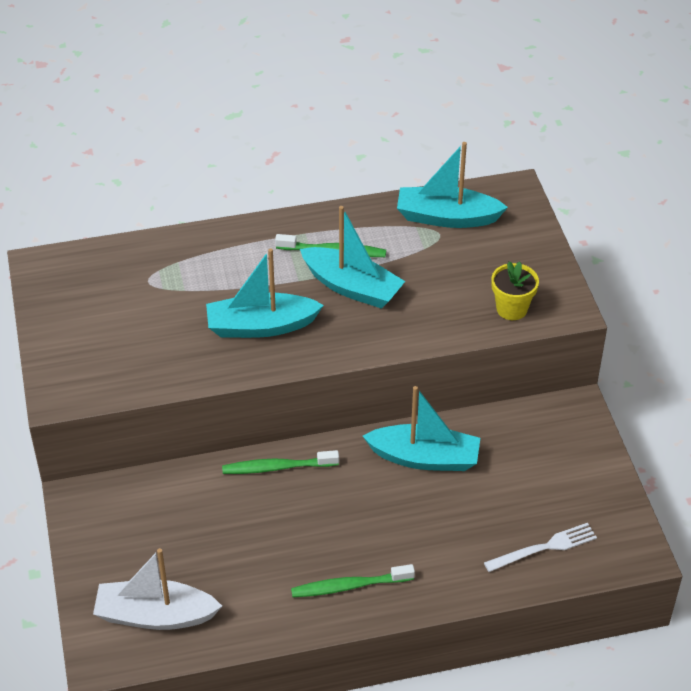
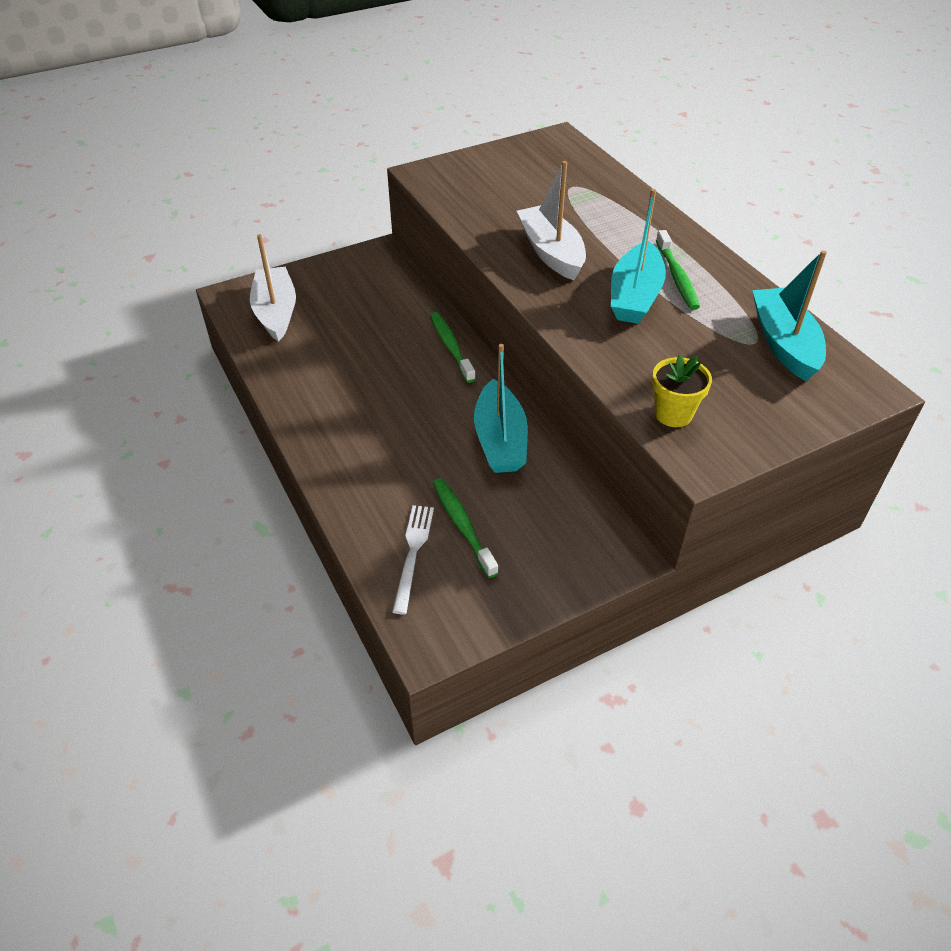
camera: 75 degrees right, 0 degrees up
(261, 326) = (551, 252): turquoise boat -> white boat
(349, 586) = (329, 416): green toothbrush -> green toothbrush (462, 526)
(544, 548) = (413, 553): white fork -> white fork turned 135 degrees counterclockwise

